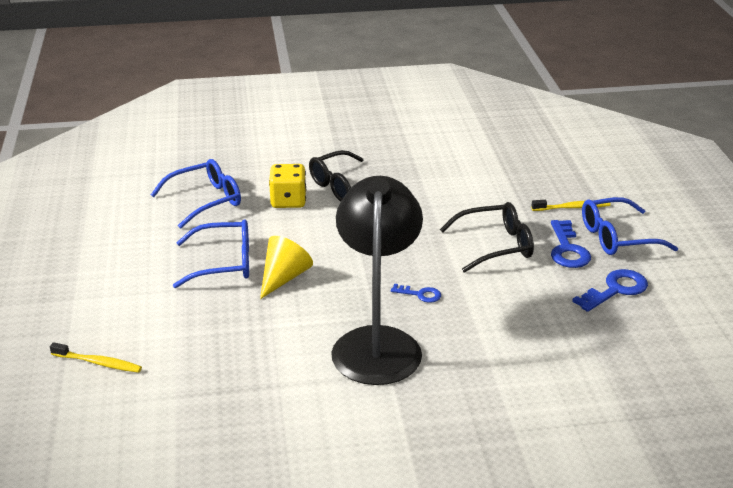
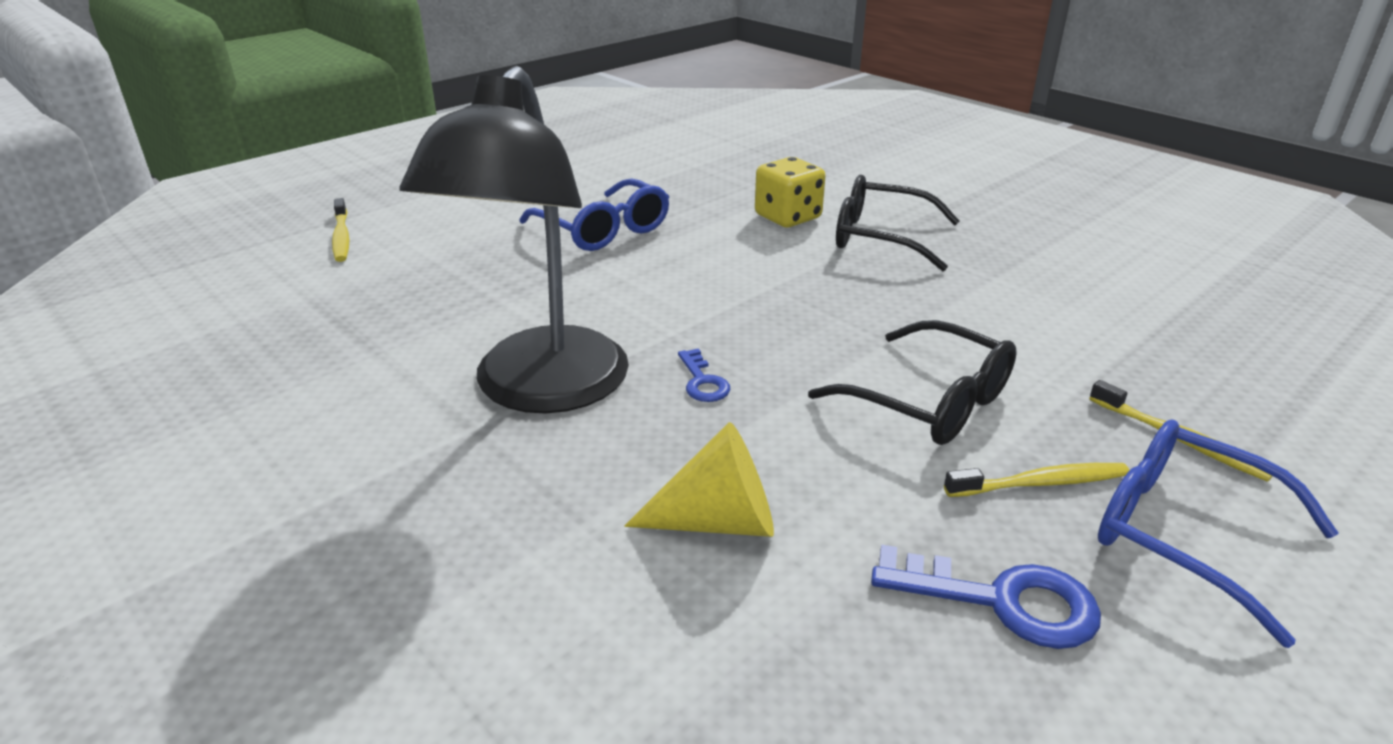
camera: 55 degrees right, 0 degrees up
(205, 200) = (715, 178): blue glasses -> none
(284, 278) = (618, 272): yellow cone -> yellow cone (719, 521)
(377, 343) = (540, 390): black lamp -> black lamp turned 135 degrees clockwise
(567, 249) = (1040, 483): blue key -> yellow toothbrush

